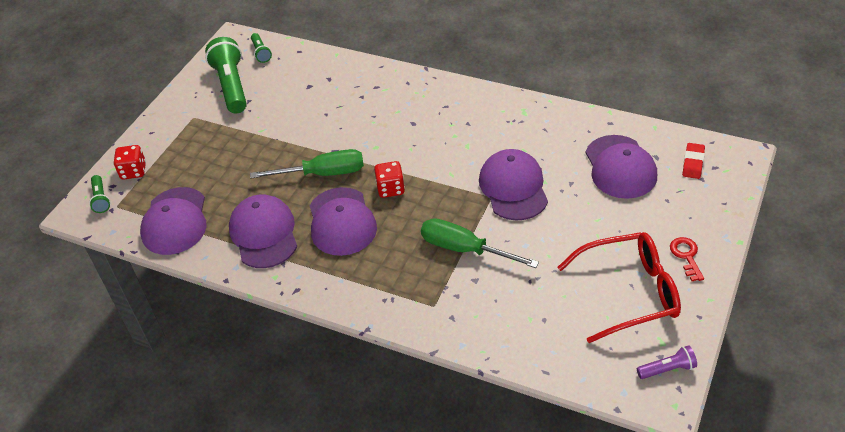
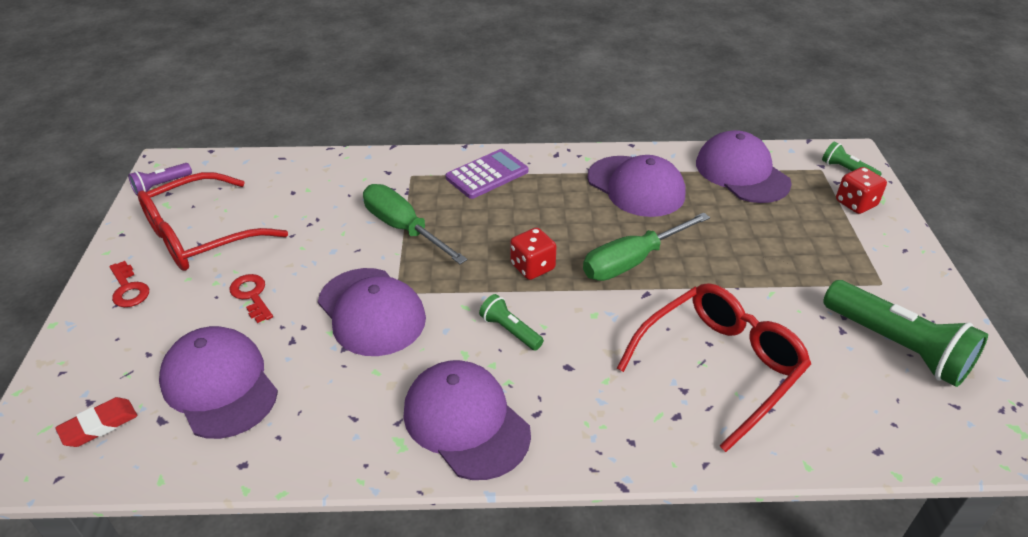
camera: 150 degrees right, 5 degrees down
(261, 53) = (935, 425): green flashlight -> green flashlight (510, 331)
(332, 101) = (720, 366): none -> red glasses
(341, 222) = (562, 218): purple cap -> purple cap (466, 422)
(369, 285) = (487, 175): none -> purple calculator
(464, 249) = (403, 228): green screwdriver -> green screwdriver turned 135 degrees counterclockwise
(593, 223) = (252, 295): none -> red key
(693, 163) = (99, 425): red eraser -> red eraser turned 60 degrees clockwise

